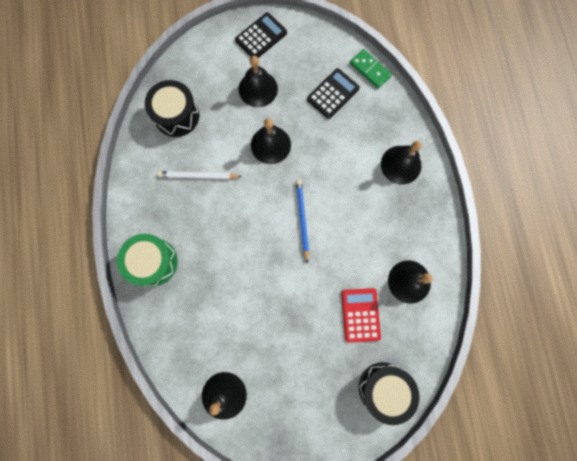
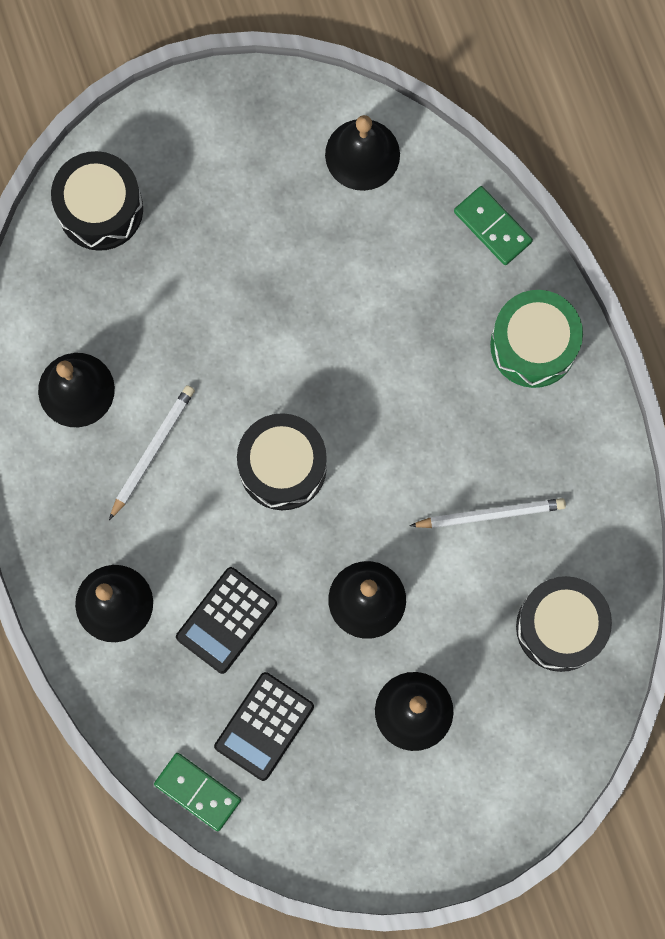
camera: 170 degrees right, 0 degrees up
(159, 335) = (492, 227): none -> green domino
(261, 37) = (430, 828): black calculator -> black calculator (226, 620)
(302, 219) = (282, 467): blue pencil -> black drum
(360, 314) = (154, 319): red calculator -> none
(371, 240) = (152, 451): none -> white pencil

